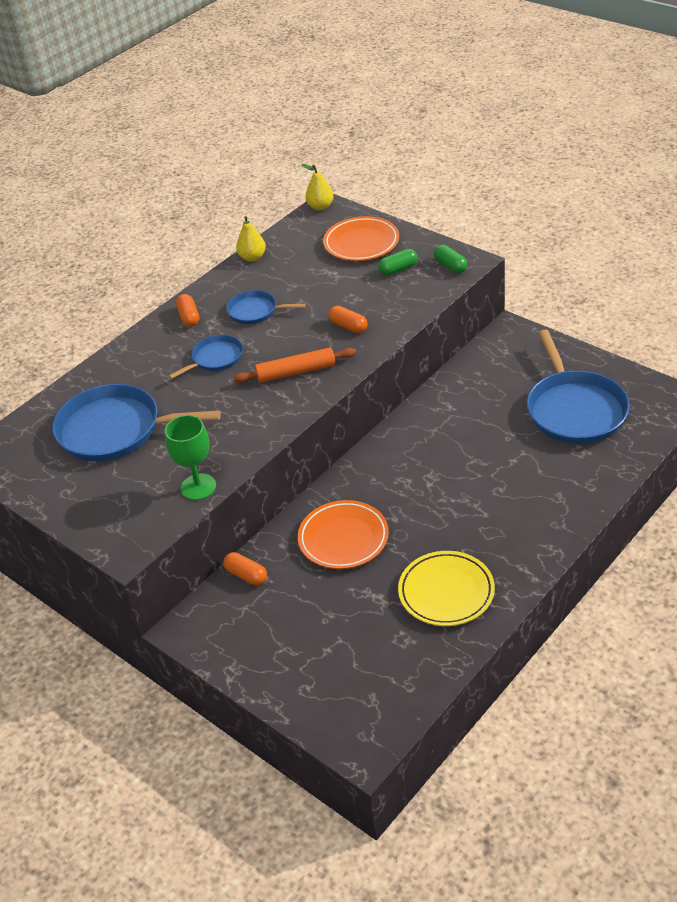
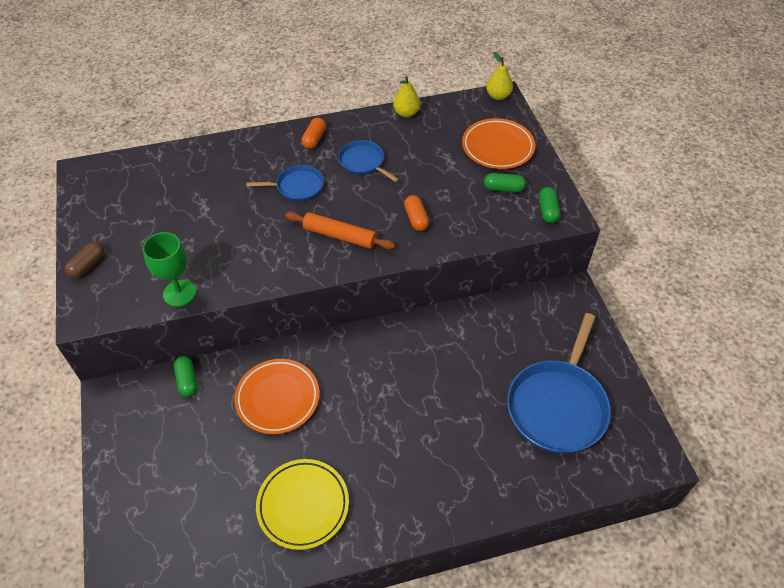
camera: 30 degrees right, 10 degrees up
(82, 517) = (87, 265): none -> brown capsule
(115, 430) = (177, 205): blue pan -> none
(246, 575) = (187, 380): orange capsule -> green capsule

